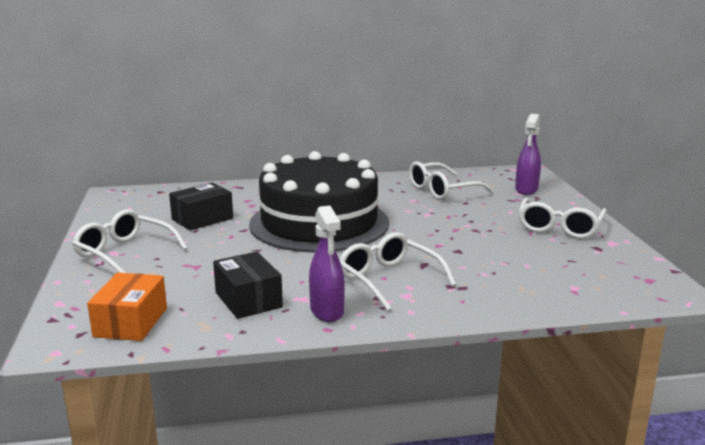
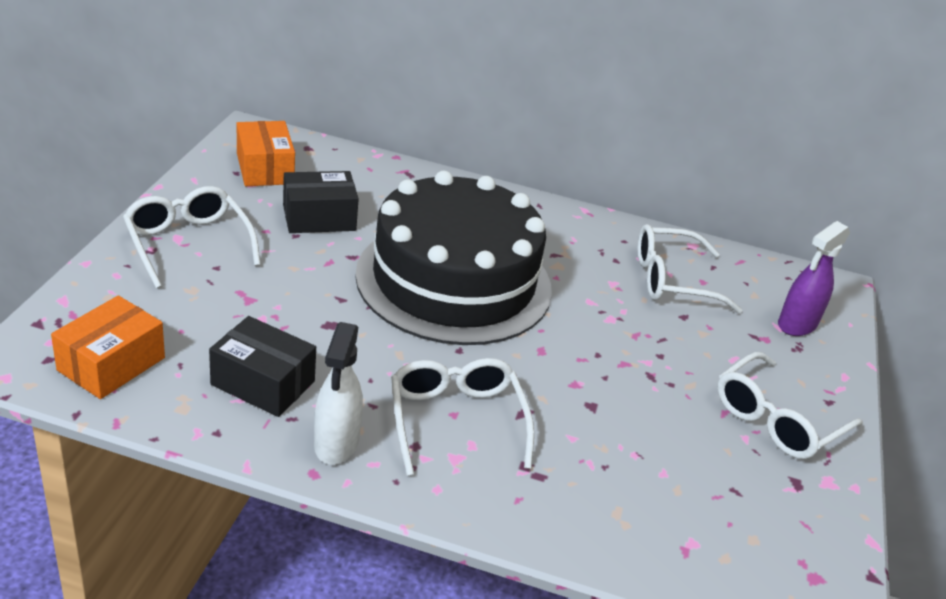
camera: 20 degrees right, 15 degrees up
(141, 207) = (265, 168): none -> orange box
(248, 300) = (263, 383): black box -> black box turned 60 degrees counterclockwise
(327, 311) = (336, 444): purple spray bottle -> white spray bottle

